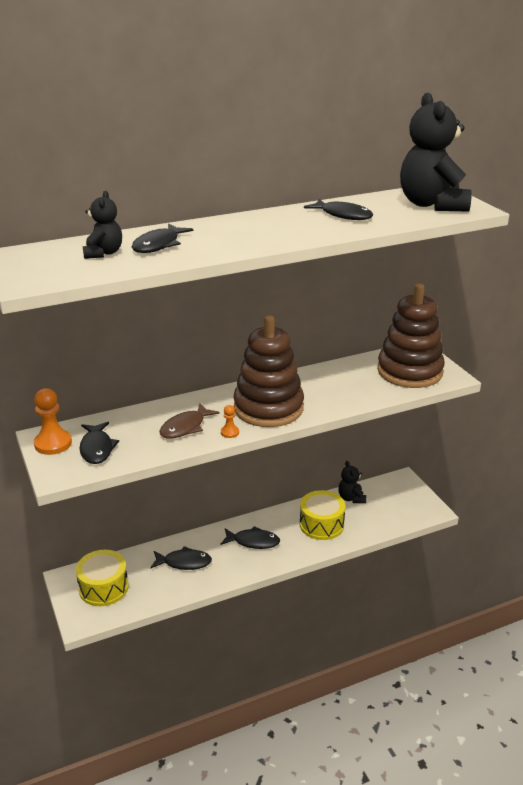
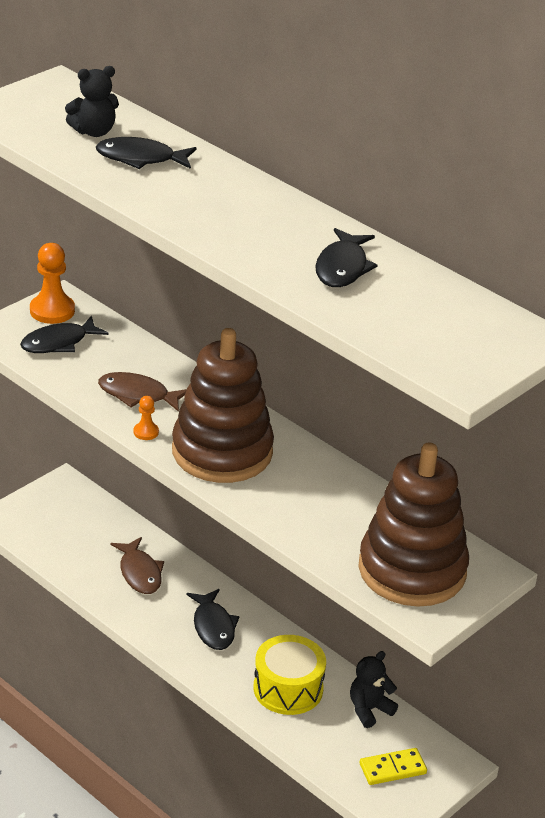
camera: 65 degrees right, 5 degrees up
(103, 588) = (63, 518): yellow drum -> none
(184, 562) = (140, 573): black fish -> brown fish
(399, 502) = (392, 769): none -> yellow domino
(432, 205) = (450, 337): black teddy bear -> none

